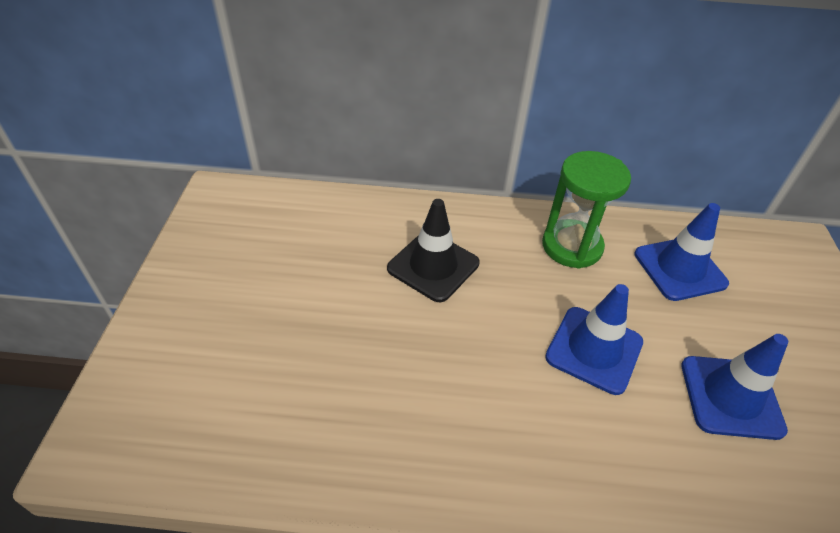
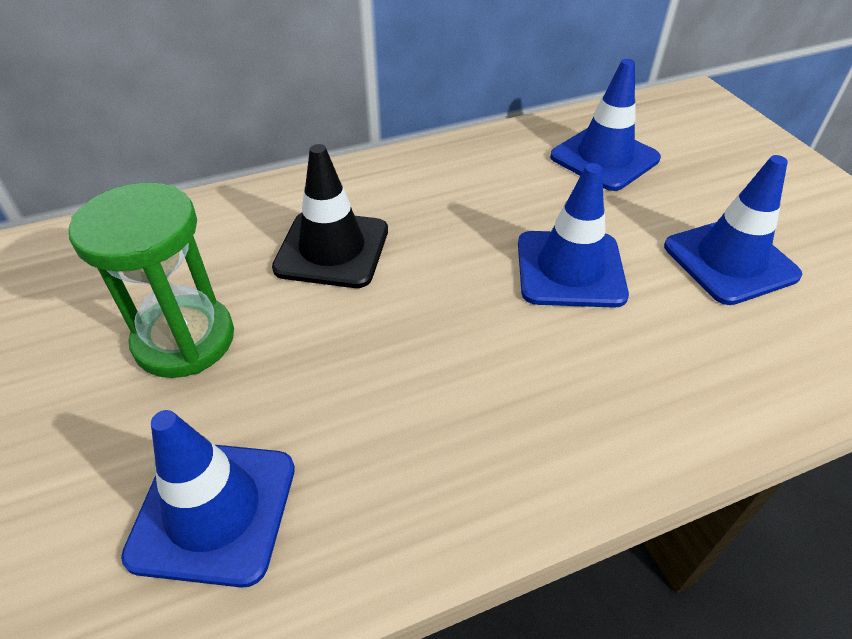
camera: 25 degrees left, 0 degrees up
(276, 411) = (213, 511): none -> blue traffic cone
(572, 246) = (481, 173): green hourglass -> green hourglass (184, 340)

